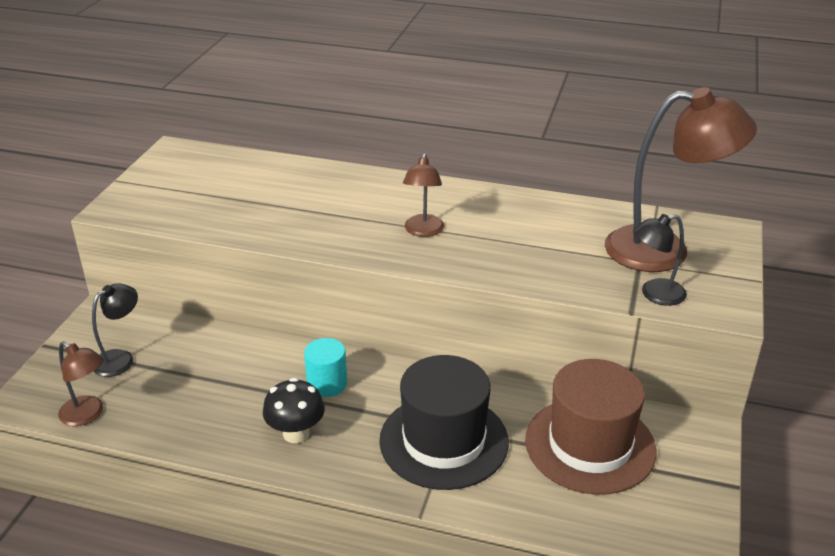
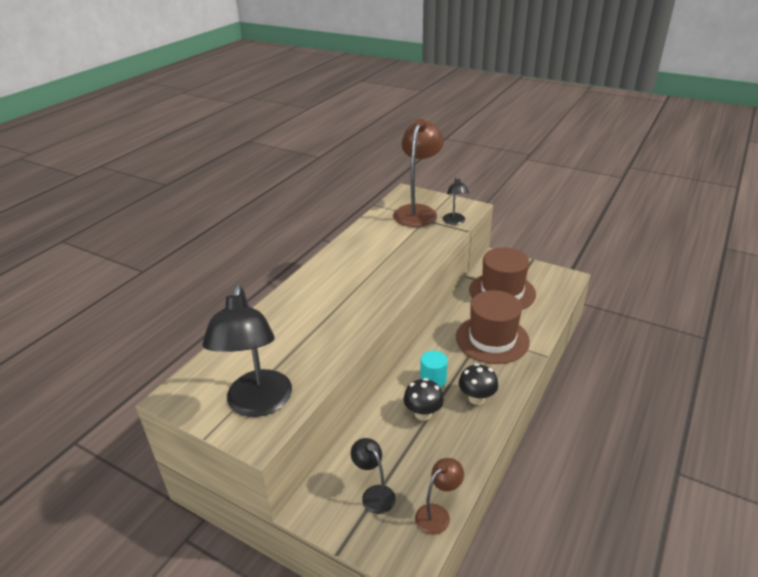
camera: 75 degrees left, 0 degrees up
(164, 199) = (258, 404): none -> black lamp
(256, 382) = (423, 414): none -> black mushroom
(423, 231) = (366, 282): brown lamp -> none
(443, 441) = (492, 339): black hat -> brown hat

